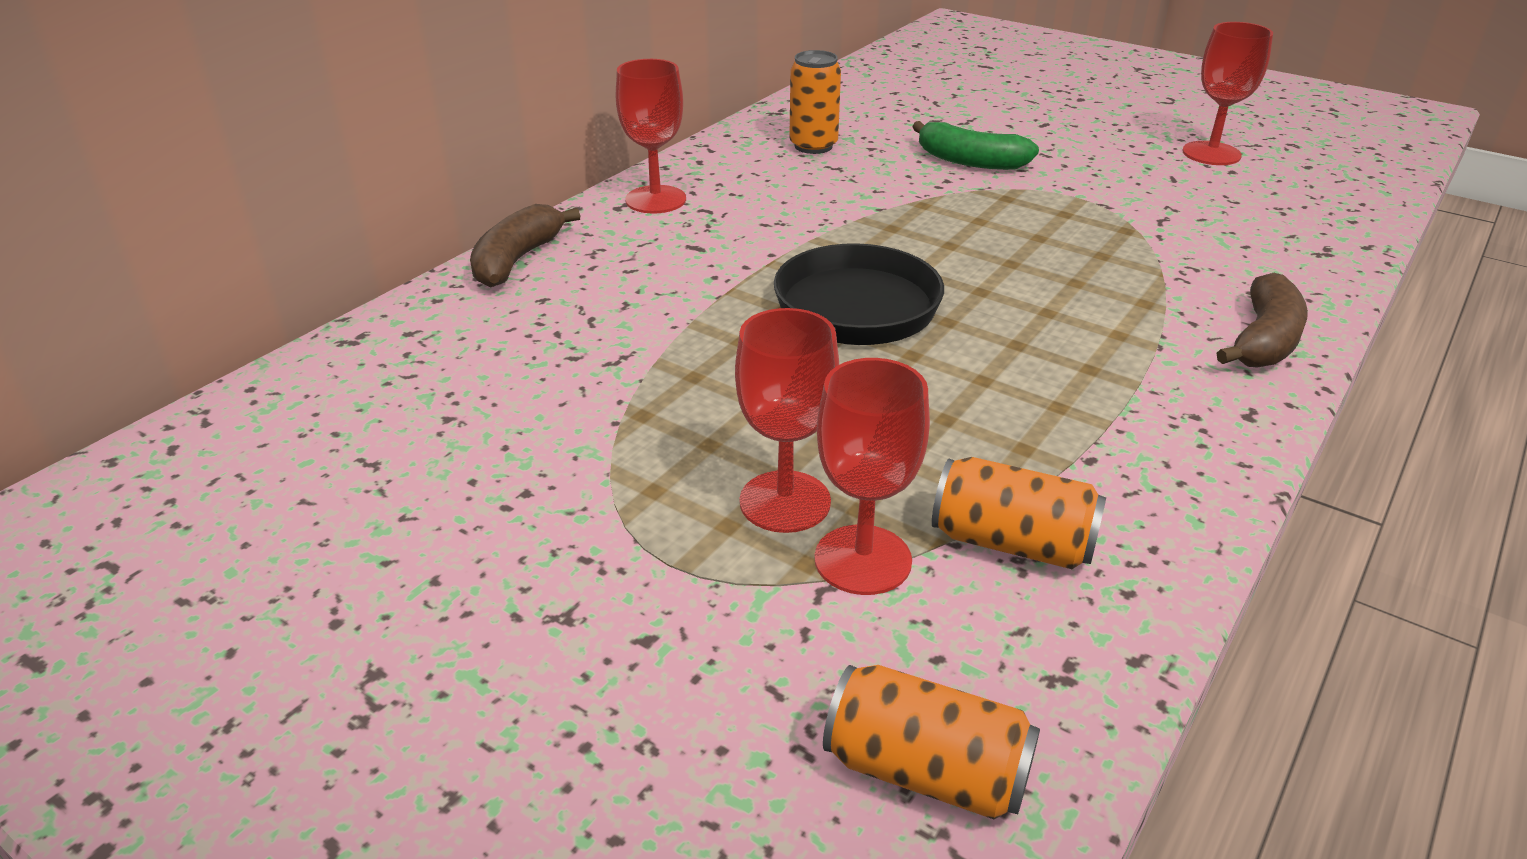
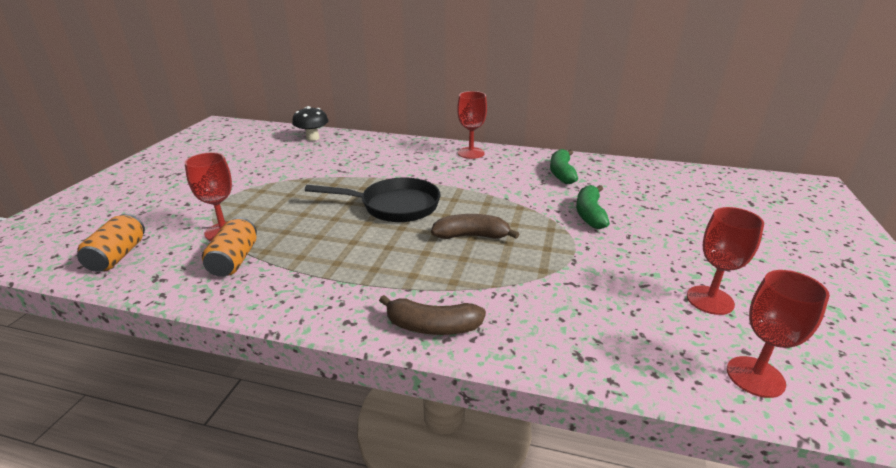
camera: 70 degrees right, 5 degrees down
(343, 381) = (312, 138): none -> black mushroom
(517, 260) = (402, 142): brown banana -> brown banana (471, 236)
(785, 502) = (257, 213): red goblet -> red goblet (755, 376)
(813, 146) = (561, 173): orange can -> green banana

